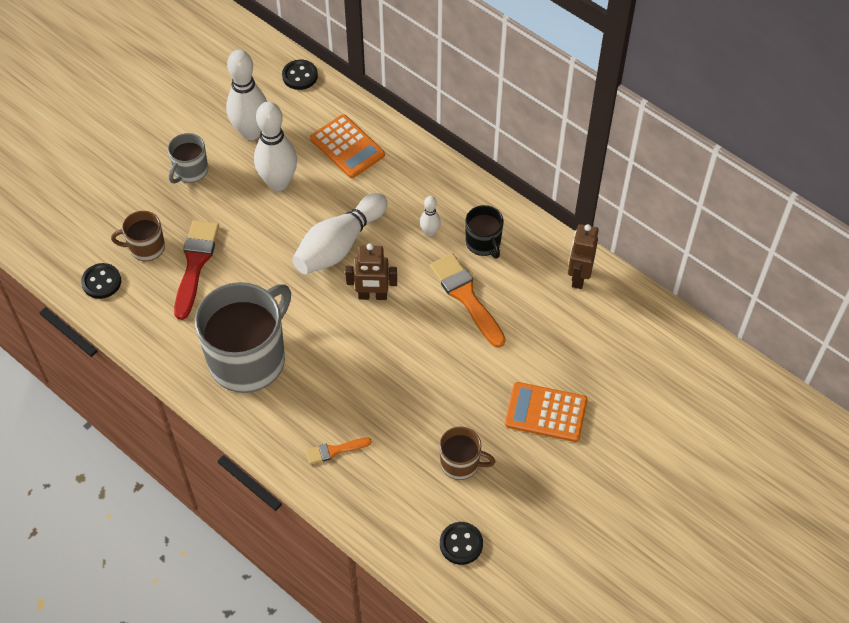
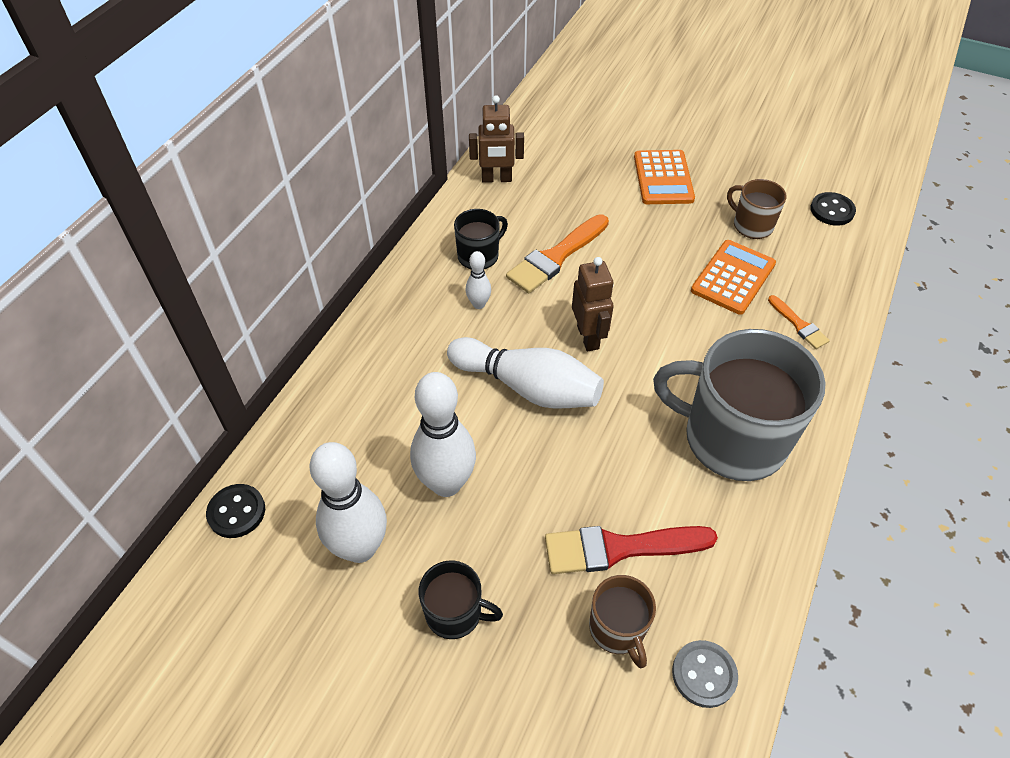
camera: 105 degrees left, 5 degrees down
(101, 282) = (704, 674): black button -> grey button
(190, 171) = (455, 613): grey mug -> black mug
(347, 147) = (365, 417): orange calculator -> orange calculator (733, 277)
(461, 463) = (751, 225): brown mug -> brown mug turned 45 degrees counterclockwise

